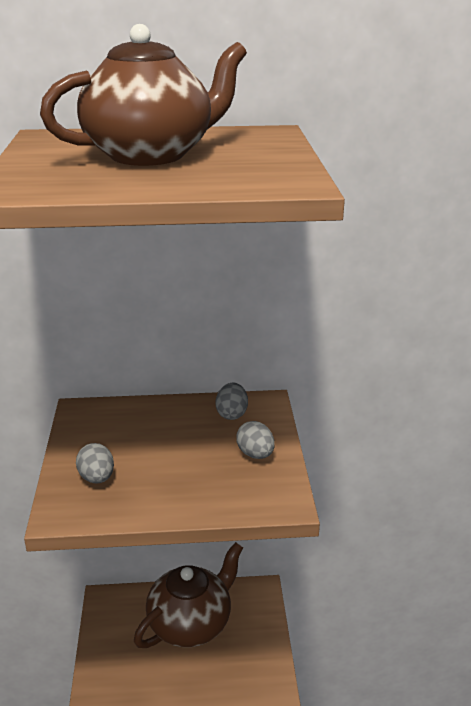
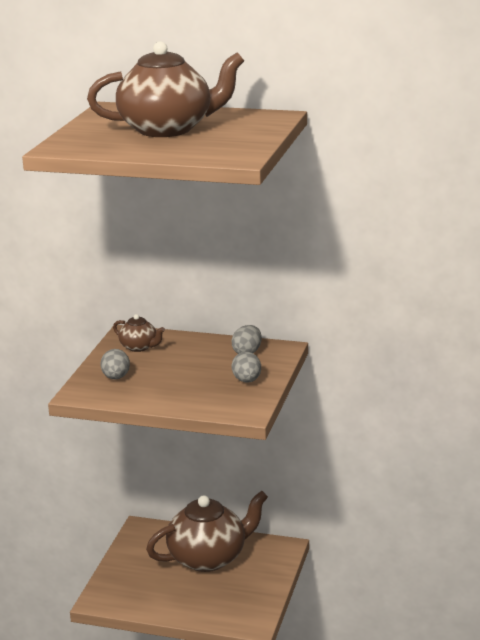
camera: 20 degrees right, 5 degrees down
(104, 427) = (139, 347): none -> brown teapot

